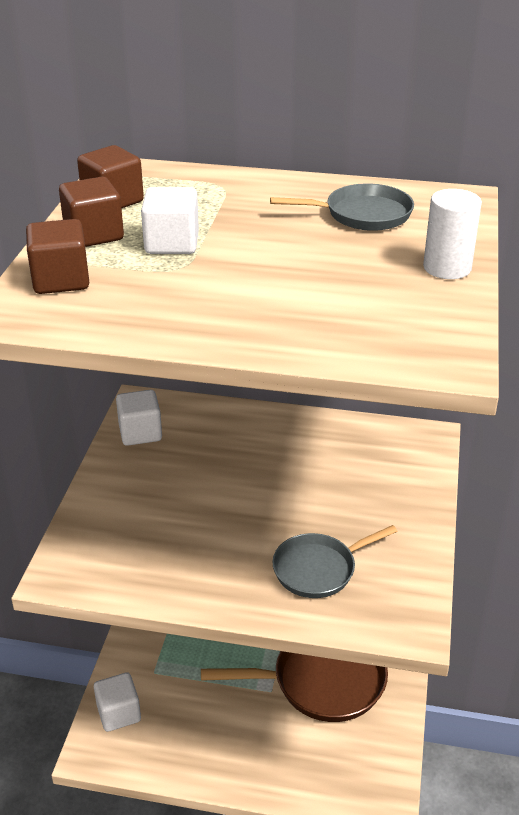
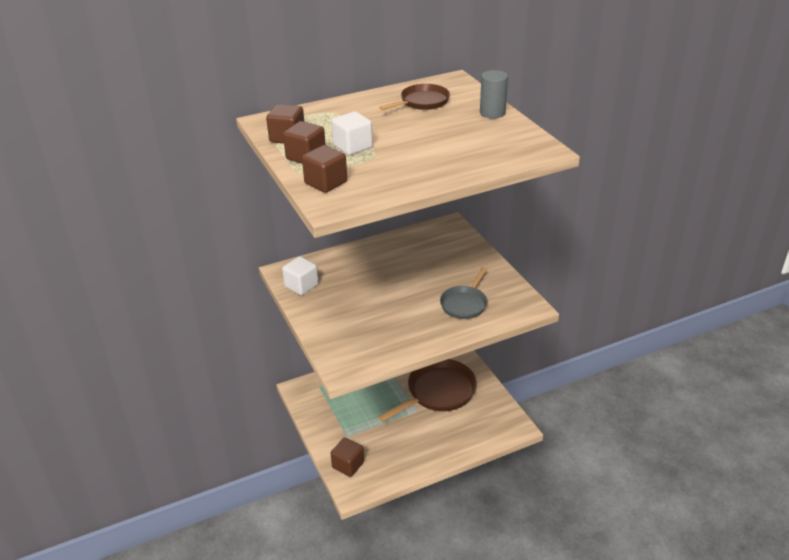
camera: 35 degrees left, 0 degrees up
(119, 713) = (348, 465): white cube -> brown cube
(362, 214) = (422, 102): grey pan -> brown pan
(447, 268) = (492, 113): white cylinder -> grey cylinder

